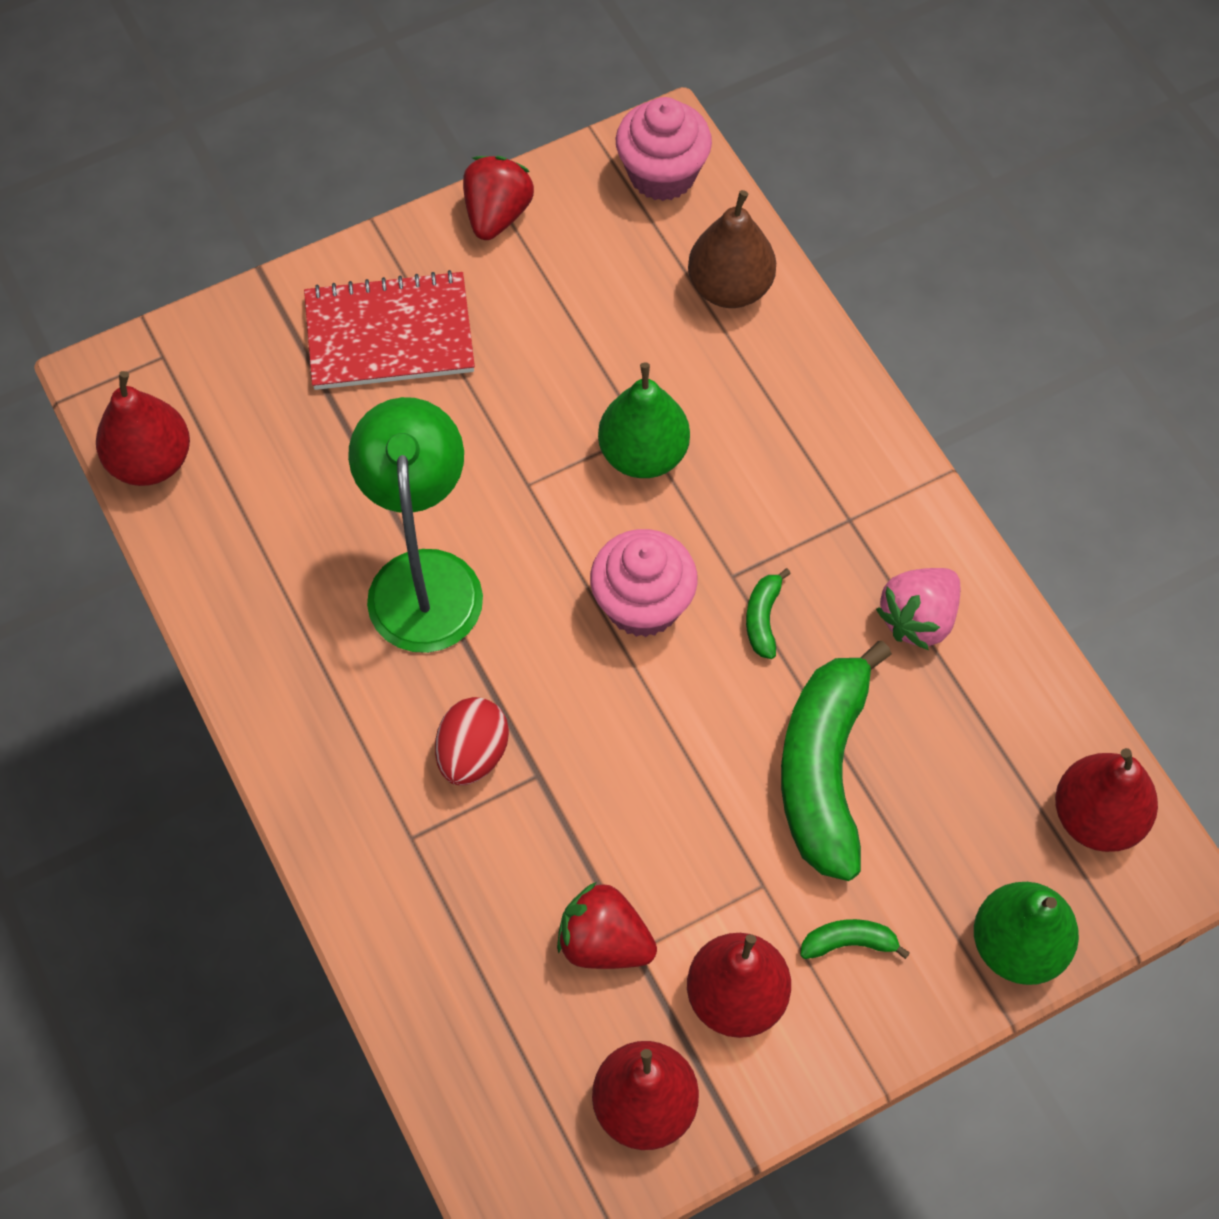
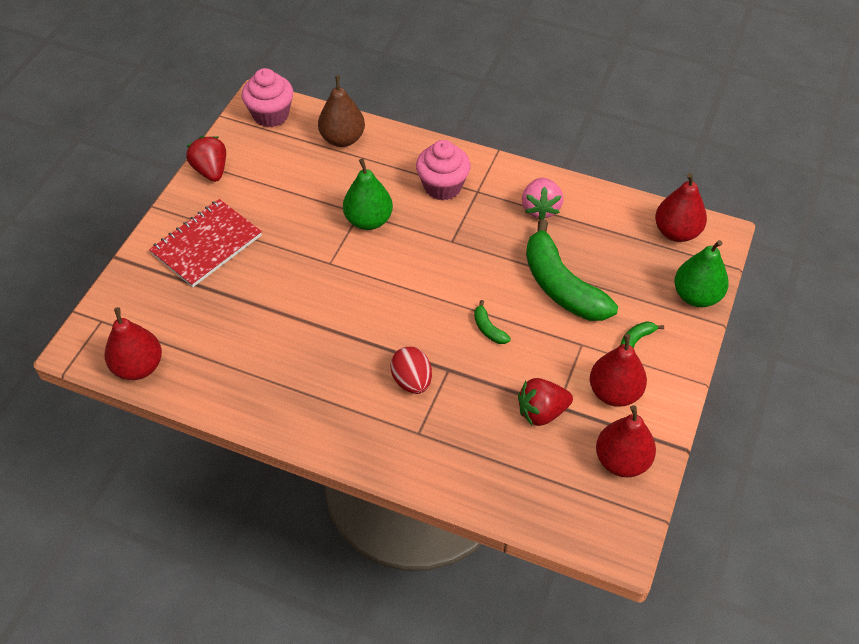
camera: 40 degrees left, 10 degrees down
(424, 577) = (319, 328): green lamp -> none
(642, 604) = (426, 275): pink cupcake -> pink cupcake (442, 186)
(763, 619) = (480, 248): green banana -> green banana (488, 329)

